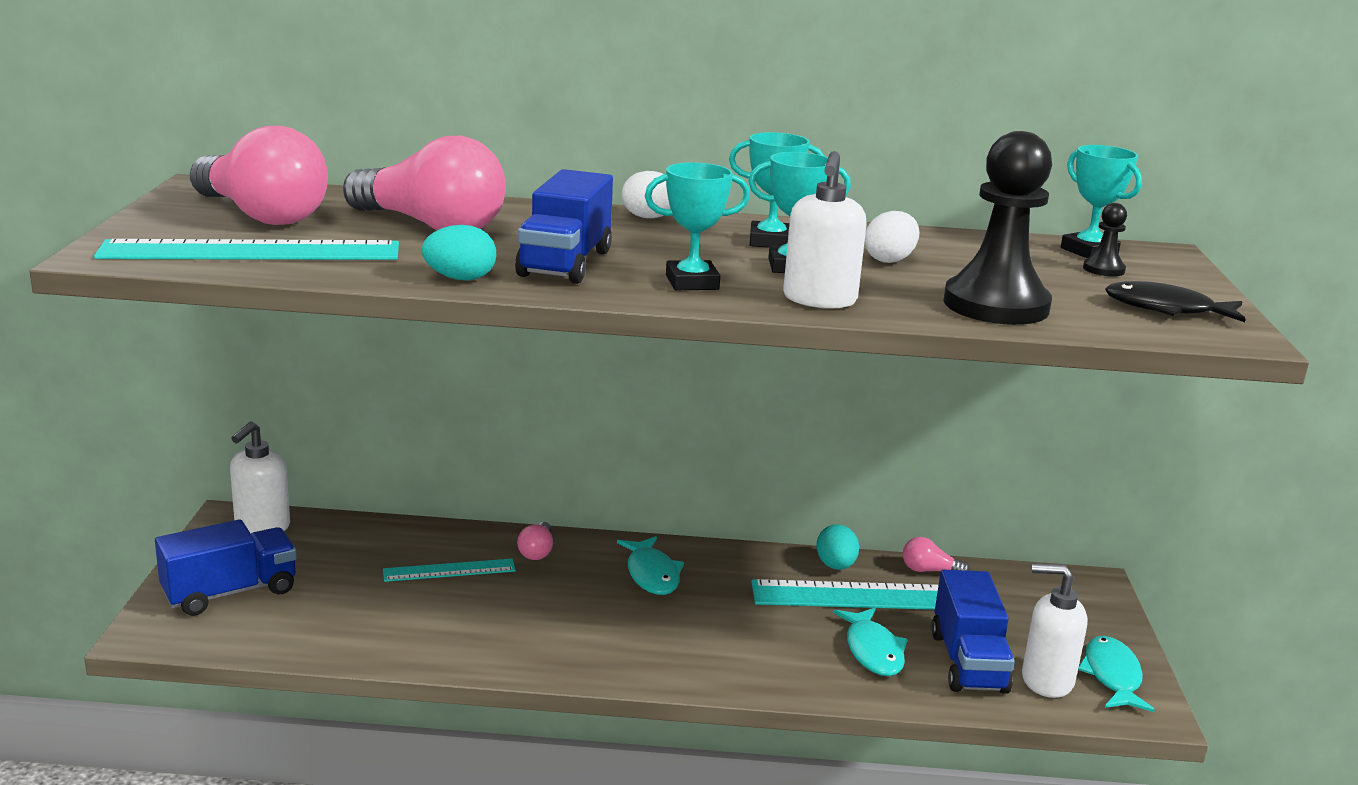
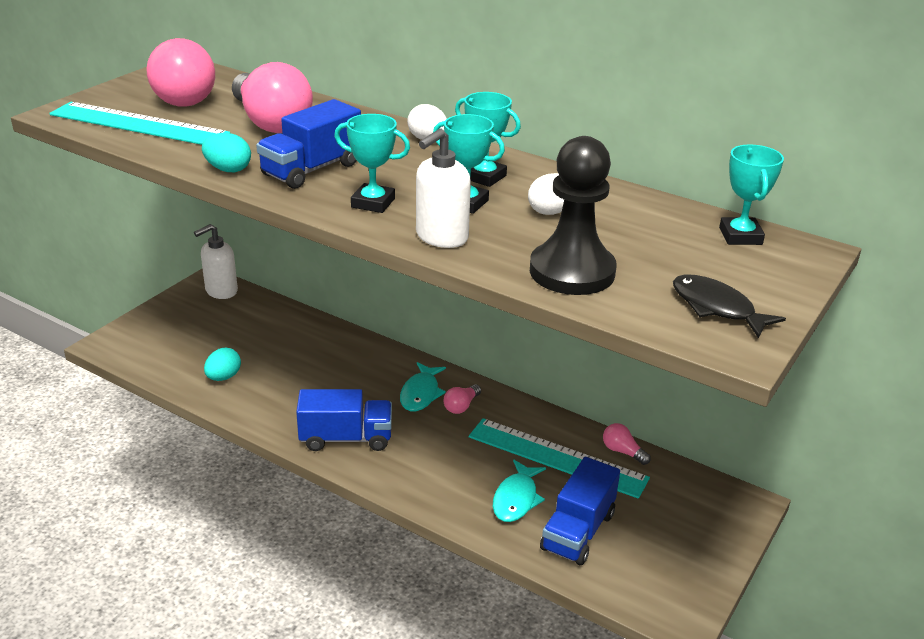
camera: 30 degrees right, 10 degrees up
(230, 592) = (166, 331): blue truck -> blue truck (346, 438)
(449, 570) = (298, 352): turquoise ruler -> none
(537, 551) = (363, 355): pink light bulb -> pink light bulb (461, 406)
(835, 566) = (555, 426): turquoise egg -> turquoise egg (223, 377)
(1046, 680) = (623, 566): white soap dispenser -> none
(1103, 269) = (724, 257): black pawn -> none
(1112, 676) = (681, 581): turquoise fish -> none

